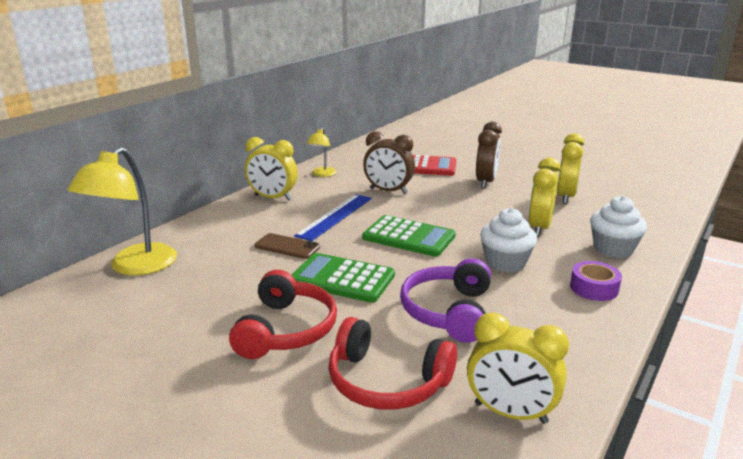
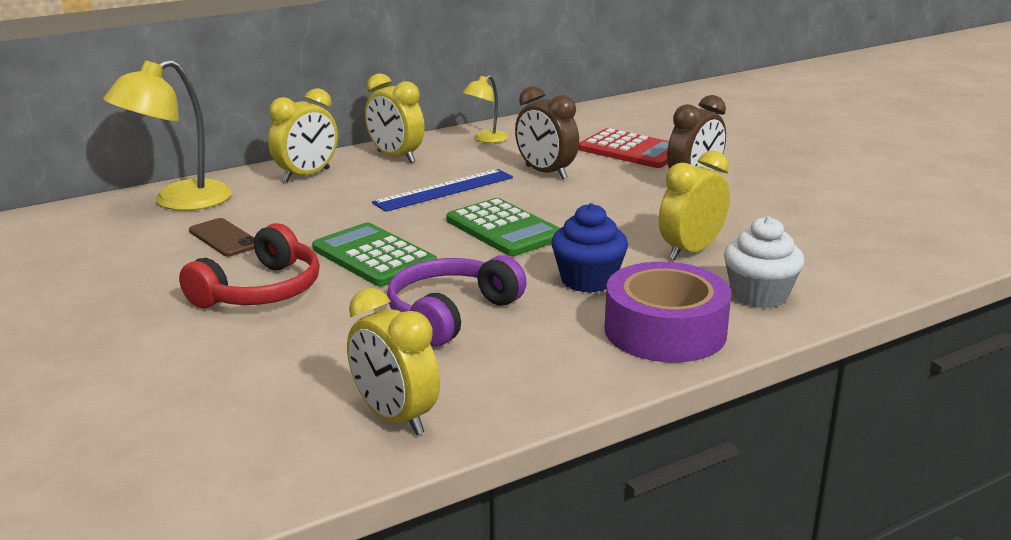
camera: 25 degrees right, 0 degrees up
(287, 246) = (352, 212): brown phone -> brown phone (224, 238)
(386, 381) = (304, 359): red headphones -> none
(505, 263) = (588, 280): white cupcake -> blue cupcake
(566, 197) = (786, 221): yellow clock -> yellow clock (306, 175)
(594, 288) = (665, 331): purple tape -> purple tape, size x1.86

